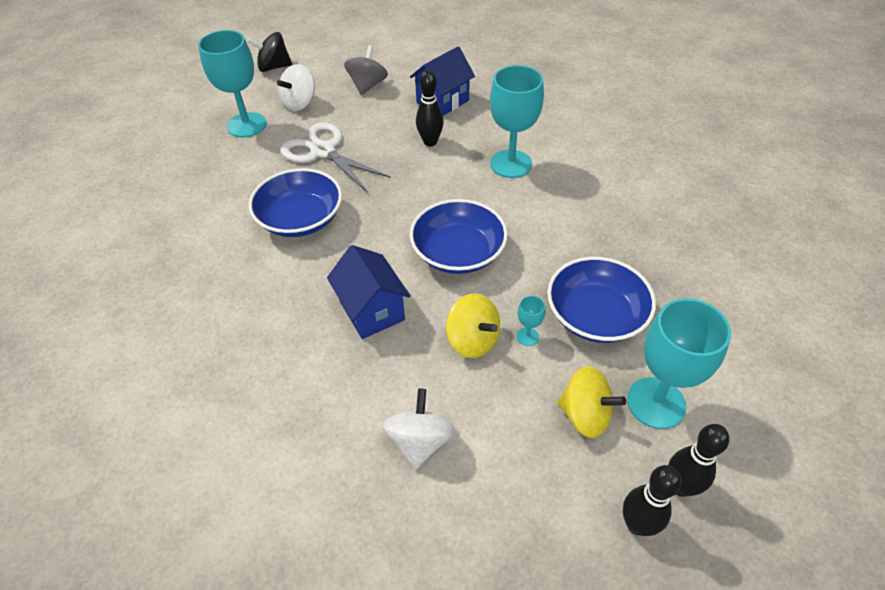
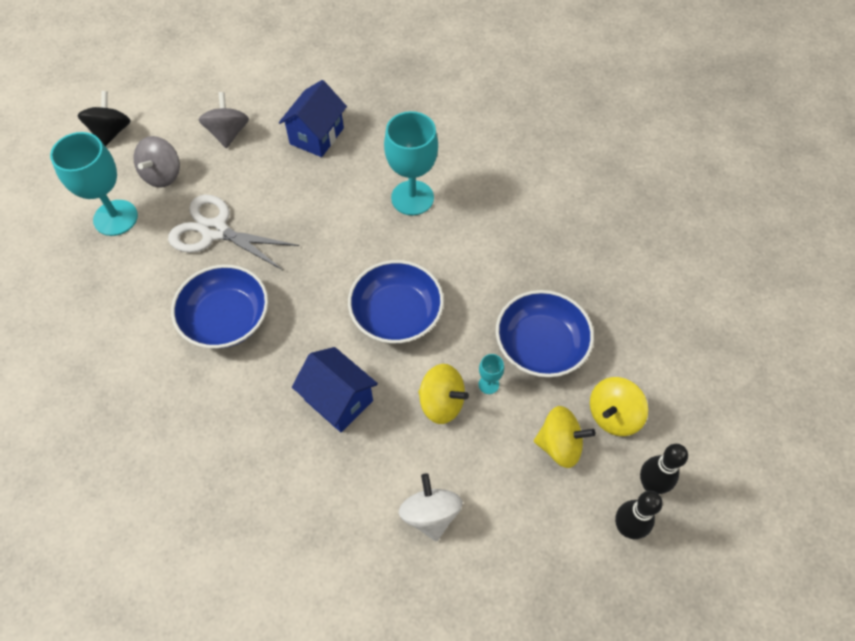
camera: 20 degrees left, 10 degrees up
(274, 67) = (111, 132): black spinning top -> black spinning top turned 120 degrees clockwise
(300, 103) = (162, 175): white spinning top -> grey spinning top
(430, 142) = (322, 191): black bowling pin -> none
(656, 403) = (613, 415): turquoise goblet -> yellow spinning top

